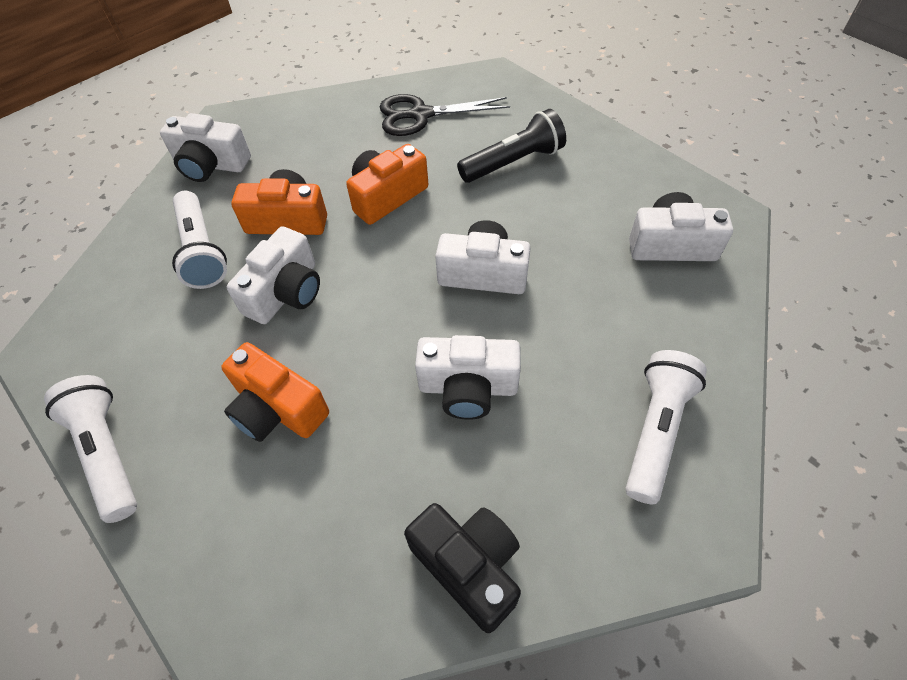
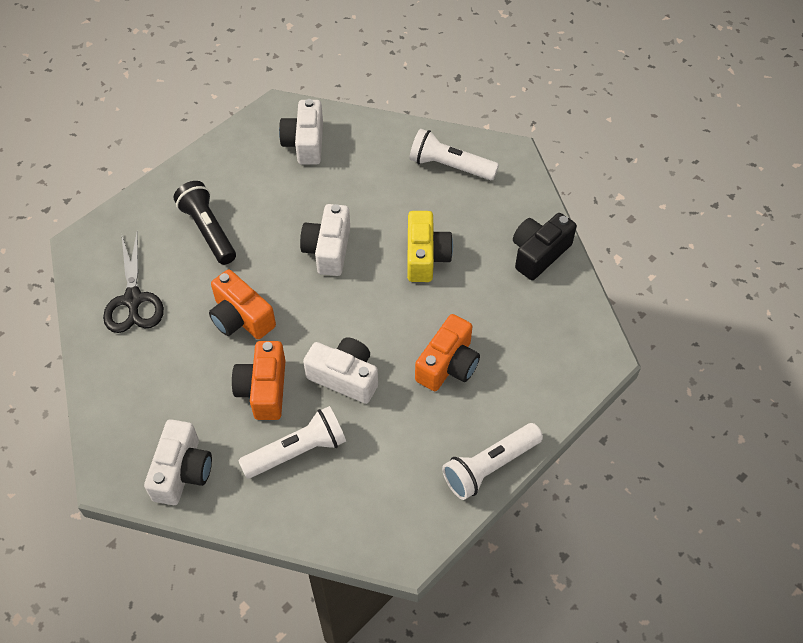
camera: 95 degrees left, 0 degrees up
(468, 387) = (425, 257): white camera -> yellow camera

